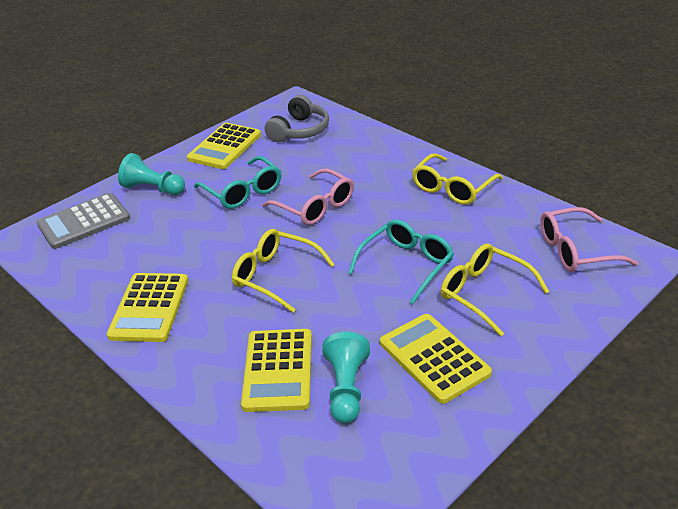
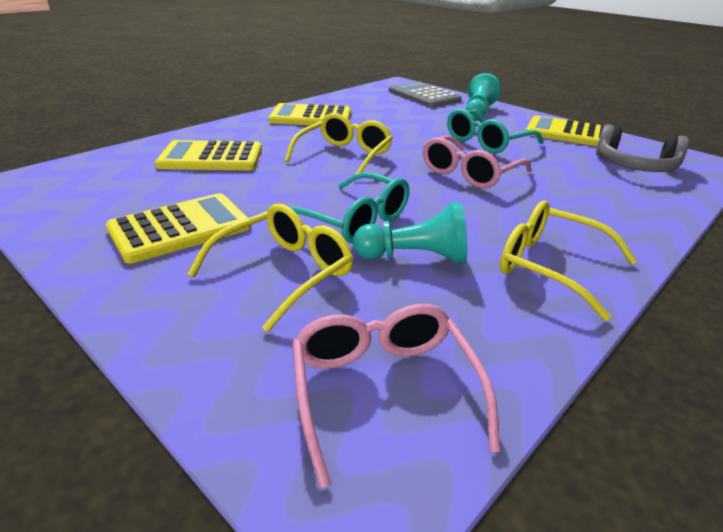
camera: 85 degrees right, 5 degrees down
(346, 388) = (168, 183): turquoise pawn -> turquoise pawn (414, 257)

